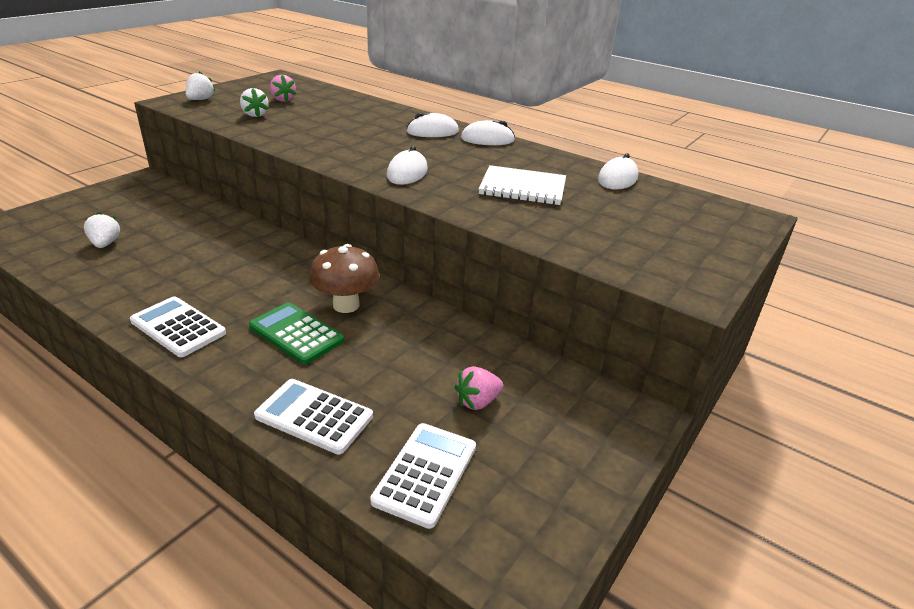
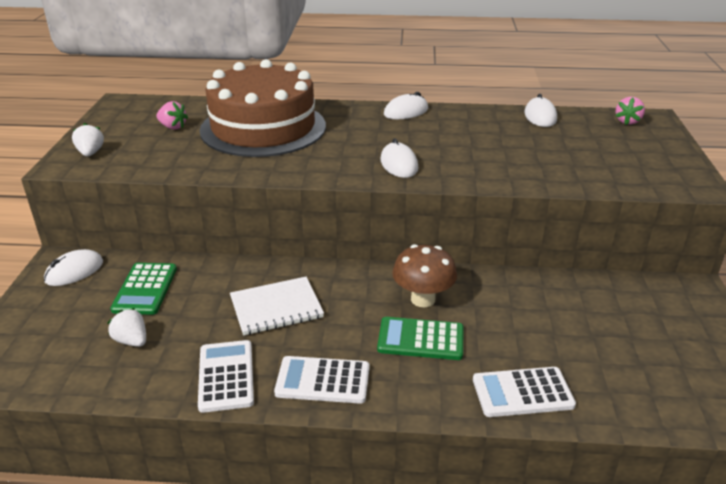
camera: 30 degrees left, 0 degrees up
(164, 216) = (145, 289): none -> green calculator
(255, 115) = (175, 152): white strawberry -> none
(346, 118) = (263, 128): none -> brown cake
(425, 474) = (638, 391): white calculator -> white calculator (226, 376)
(432, 132) = (354, 118): white mouse -> white mouse (74, 271)
(477, 401) = (602, 327): pink strawberry -> pink strawberry (627, 121)
(522, 188) = (495, 147): white notebook -> white notebook (276, 308)

